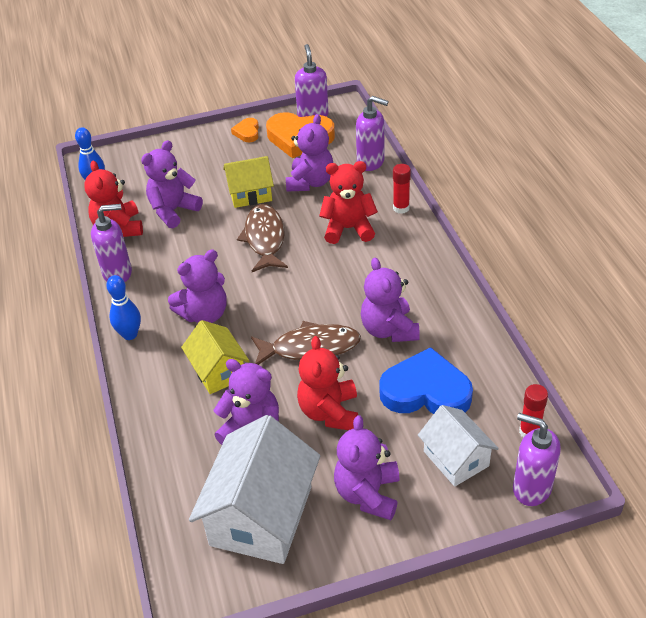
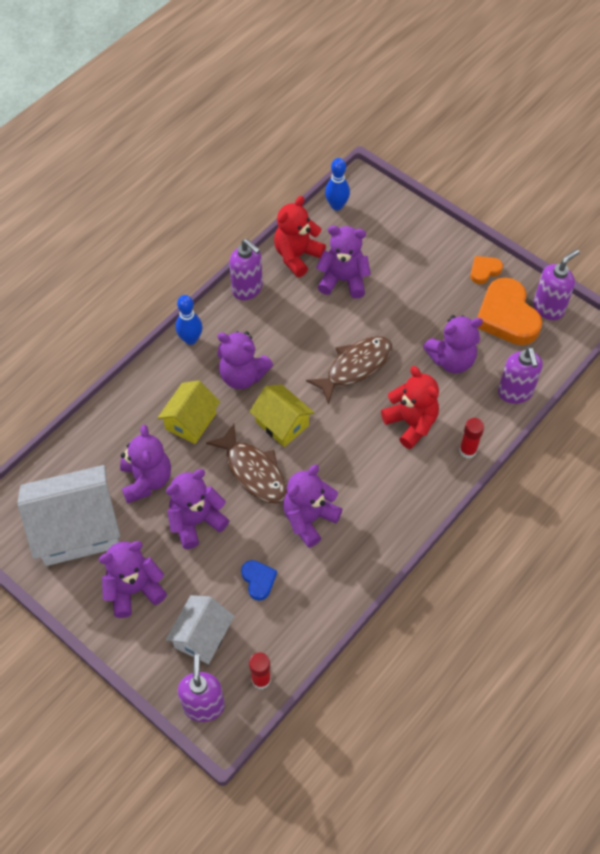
camera: 55 degrees right, 15 degrees up
(250, 194) = (403, 323): yellow house -> yellow house (282, 423)
(329, 412) = (196, 521): red teddy bear -> purple teddy bear
(426, 391) = (258, 580): blue heart -> blue heart, size x0.49

